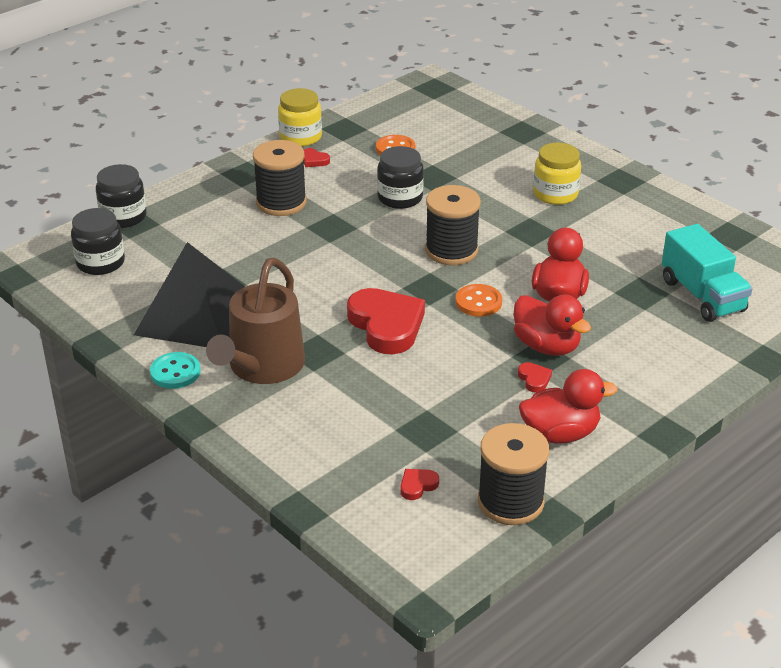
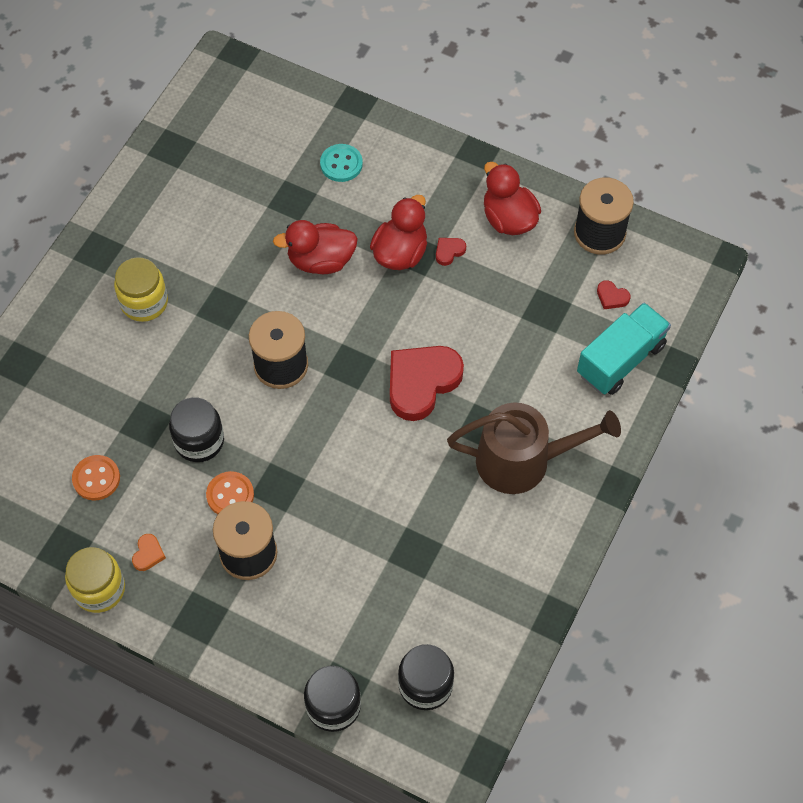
camera: 110 degrees left, 25 degrees up
(175, 372) = (562, 529): turquoise button -> turquoise button (341, 164)
(195, 314) = (472, 552): black pyramid -> none
(314, 160) = (148, 554): red heart -> orange heart
(478, 302) = (357, 320): orange button -> orange button (230, 495)
(702, 295) = (279, 156): turquoise truck -> turquoise truck (620, 360)

